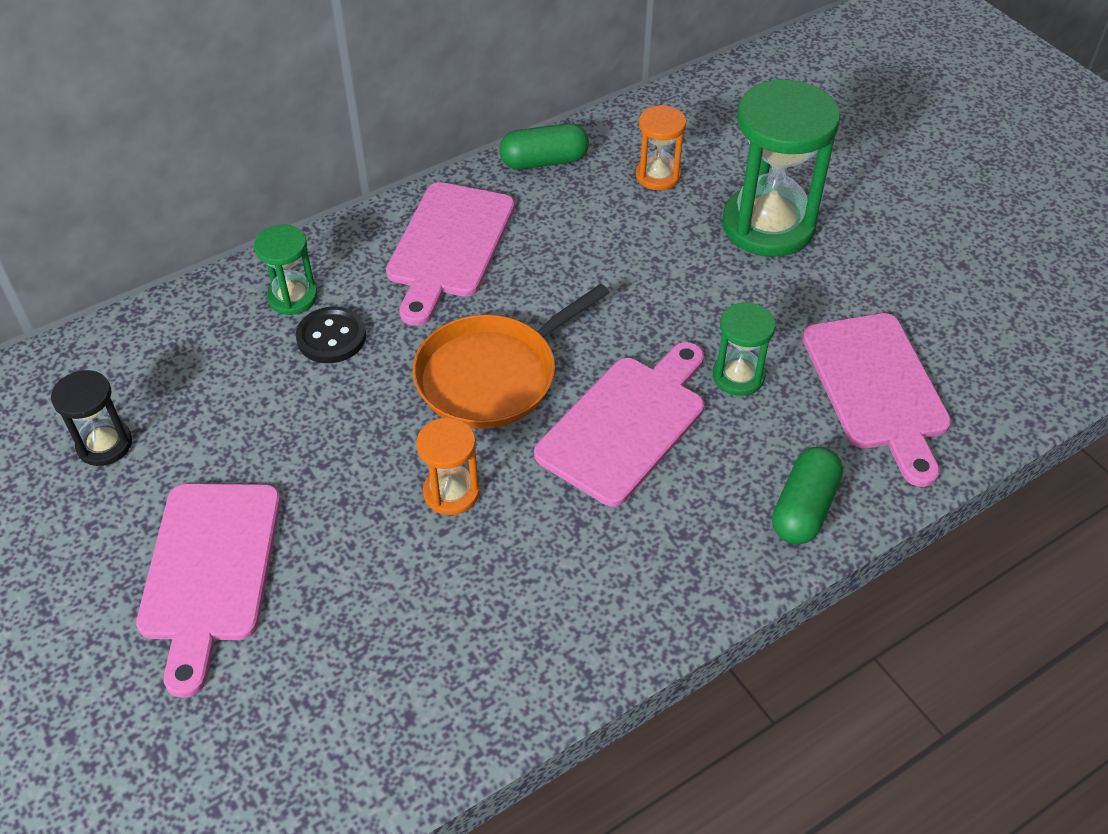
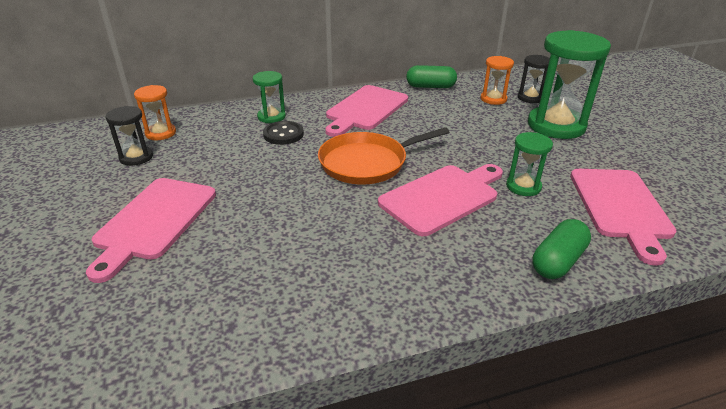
camera: 15 degrees right, 15 degrees down
(451, 492) = (318, 211): orange hourglass -> orange hourglass (161, 133)
(718, 160) = (530, 98): none -> black hourglass

